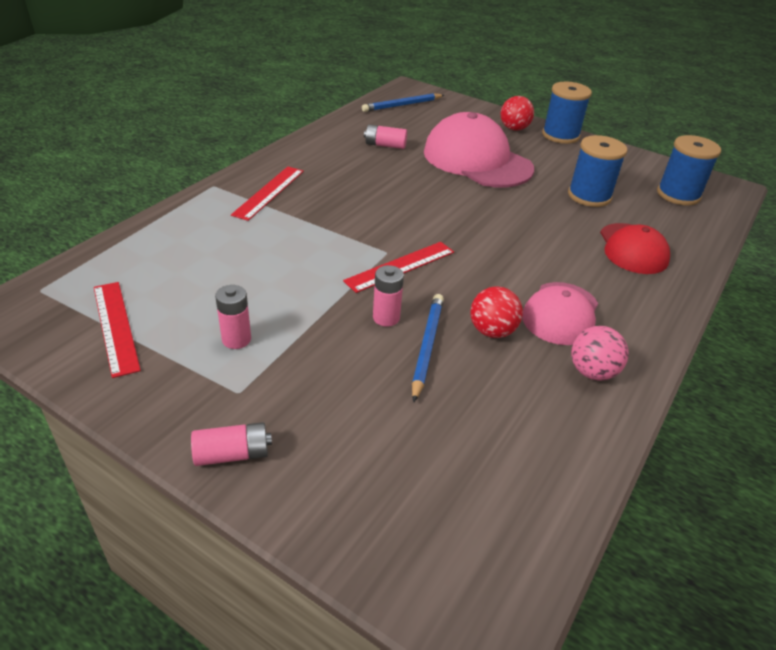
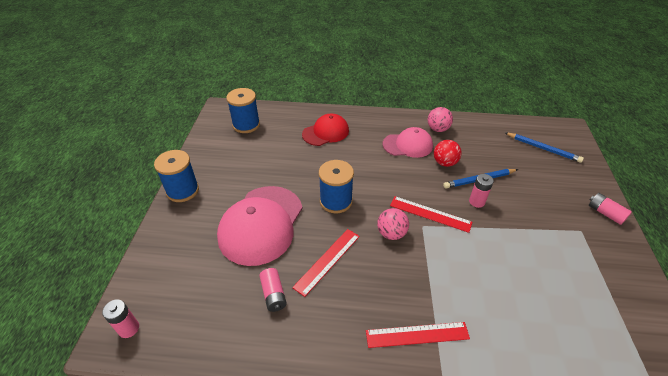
camera: 115 degrees left, 5 degrees up
(115, 327) = (619, 317): red ruler -> red ruler (327, 261)
(236, 339) = (558, 252): pink battery -> pink battery (129, 328)
(395, 226) = (391, 233): none -> pink ball
(402, 105) = (168, 323): blue pencil -> blue pencil (543, 148)
(514, 128) = (184, 220): red ball -> none
(589, 196) = (276, 158): blue spool -> blue spool (336, 201)

